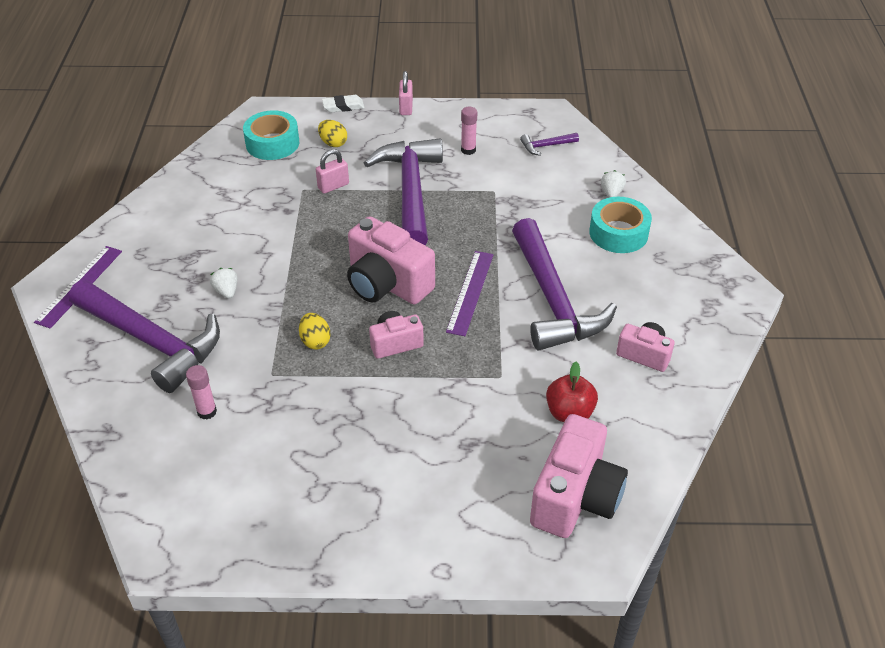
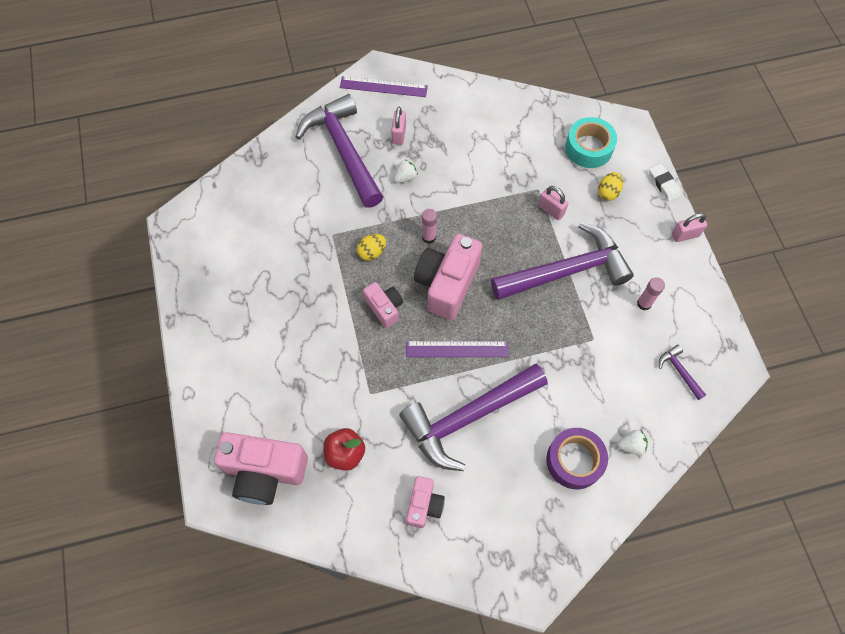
camera: 75 degrees right, 20 degrees up
(152, 341) = (344, 150): purple hammer -> purple hammer turned 135 degrees clockwise
(161, 285) = (399, 134): none -> pink padlock
(207, 412) = (289, 207): pink glue stick -> pink glue stick (429, 237)
(618, 233) = (574, 460): turquoise tape -> purple tape

